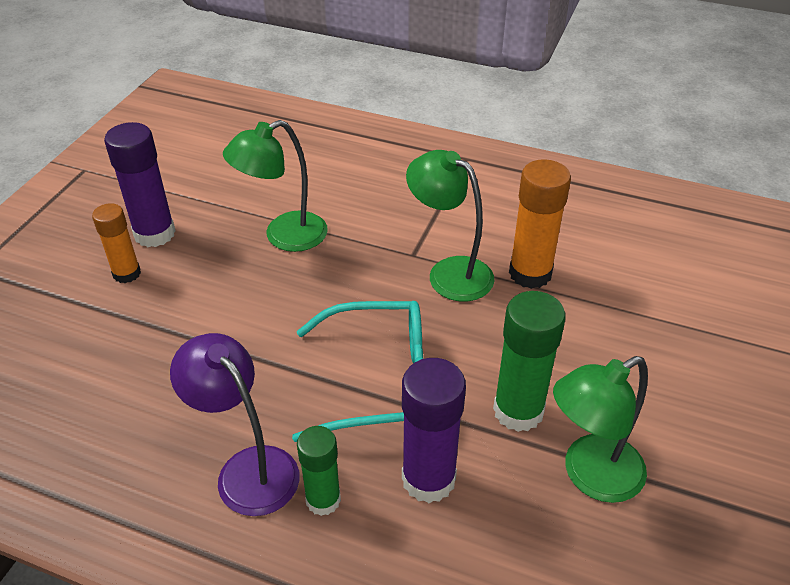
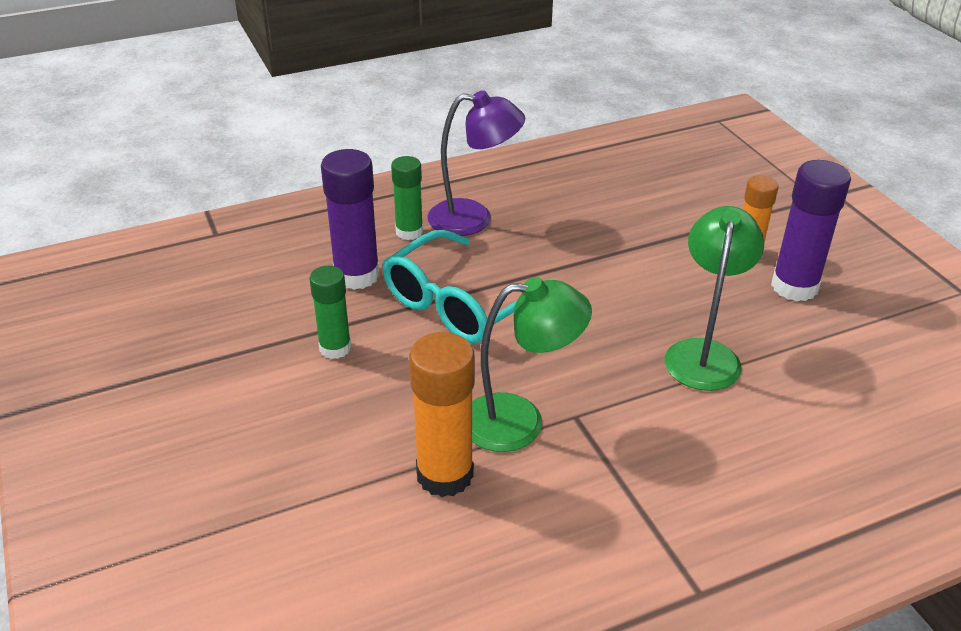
camera: 135 degrees right, 5 degrees down
(518, 411) = (335, 348): green glue stick -> green glue stick, size x0.64
(590, 475) = (243, 340): green lamp -> none

